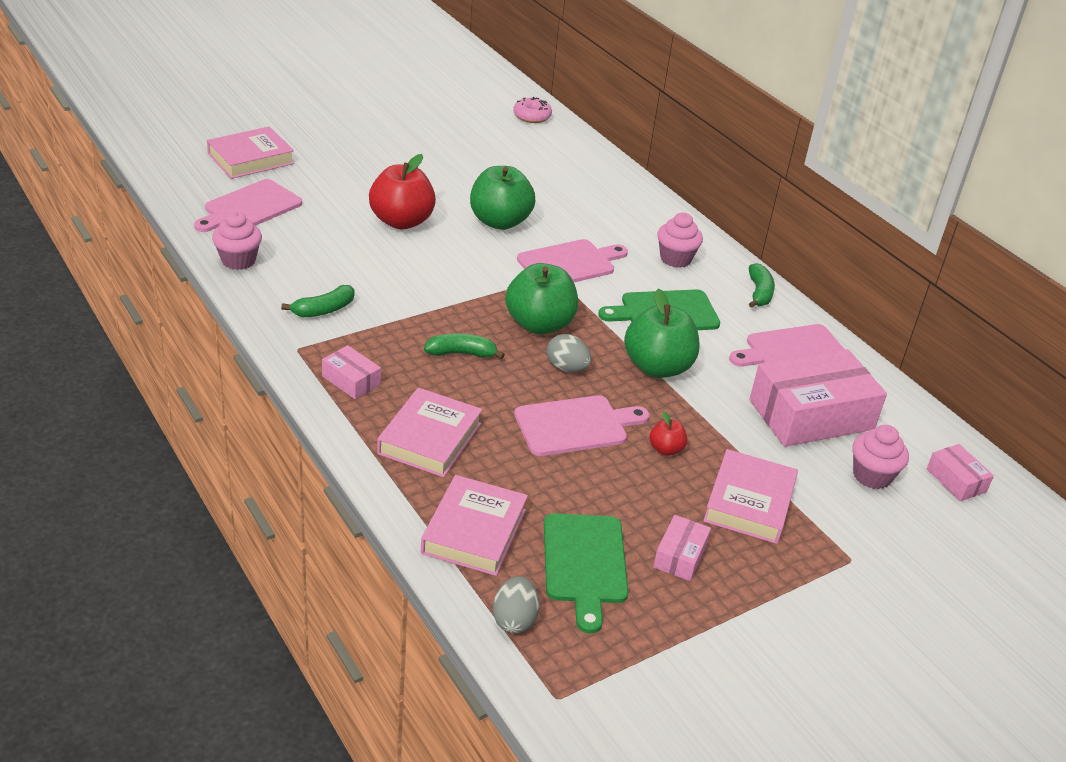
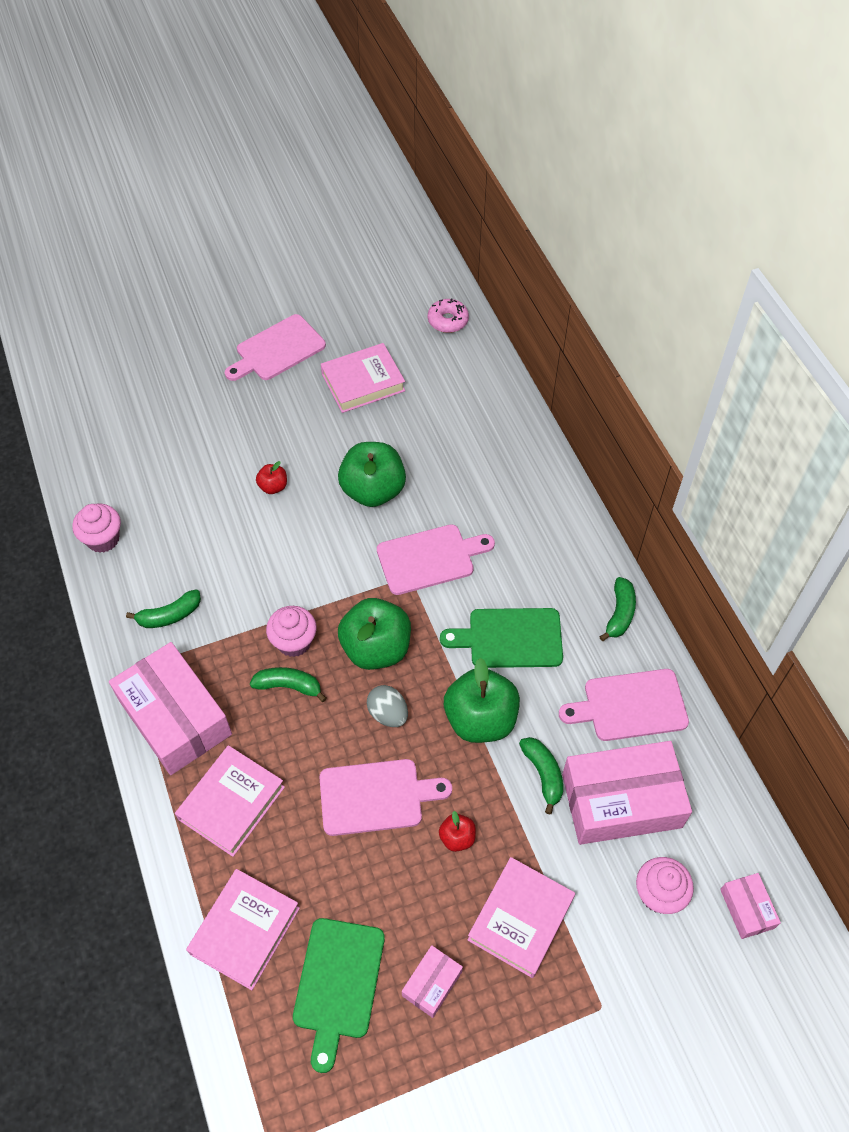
camera: 15 degrees right, 20 degrees up
(249, 207) = (128, 460): pink cutting board -> pink cutting board (277, 350)
(251, 159) = (143, 385): pink book -> pink book (363, 382)
(351, 380) = (175, 717): pink box -> pink box, size x2.16
(401, 221) = (273, 486): red apple -> red apple, size x0.47
(514, 619) = (255, 1047): grey egg -> none
(675, 259) = (544, 556): pink cupcake -> pink cupcake (294, 642)
(731, 401) = (543, 774): none -> green banana

